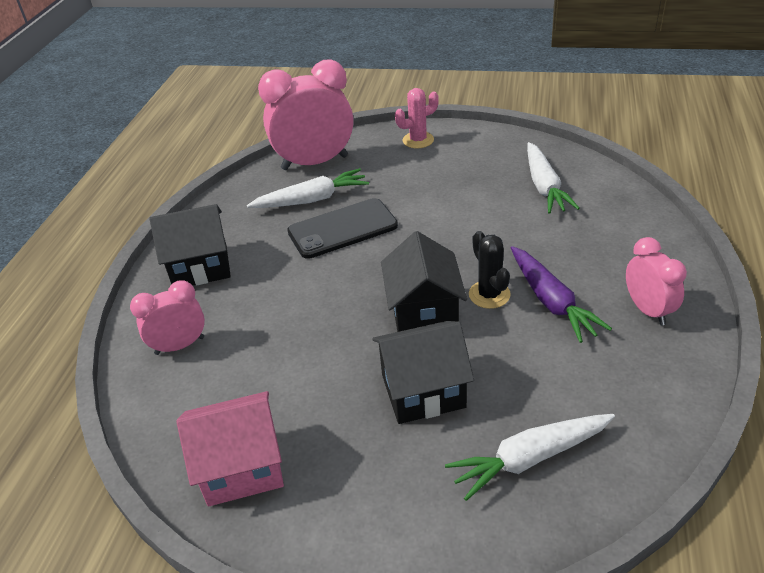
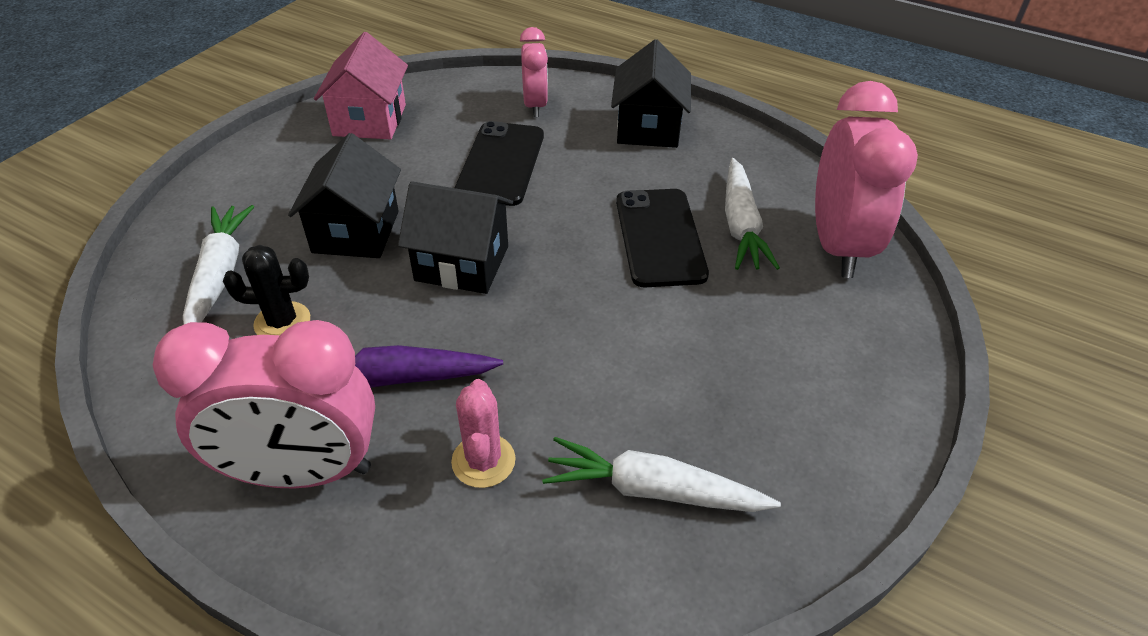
camera: 105 degrees right, 5 degrees up
(285, 336) = (500, 164): none -> black phone
(418, 140) = (871, 375): pink cactus -> pink cactus (483, 461)
(489, 295) = (449, 326): black cactus -> black cactus (282, 322)
(647, 310) = (303, 471): pink clock -> pink clock, size x1.79

